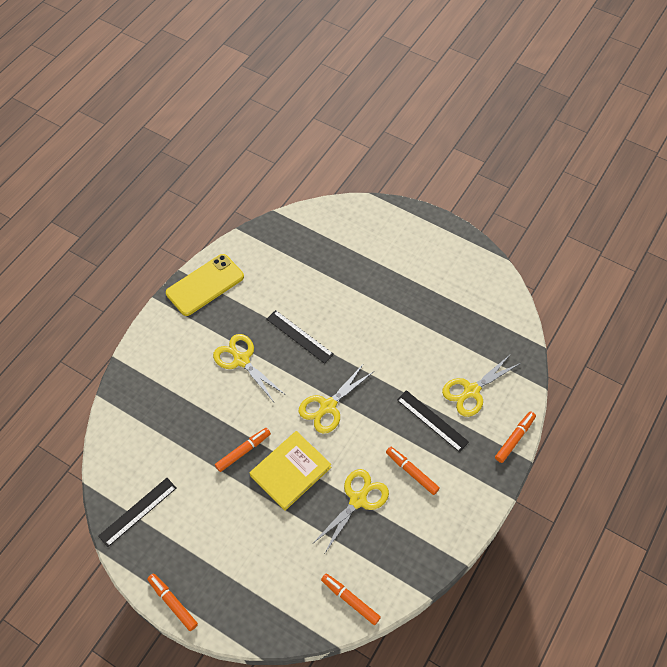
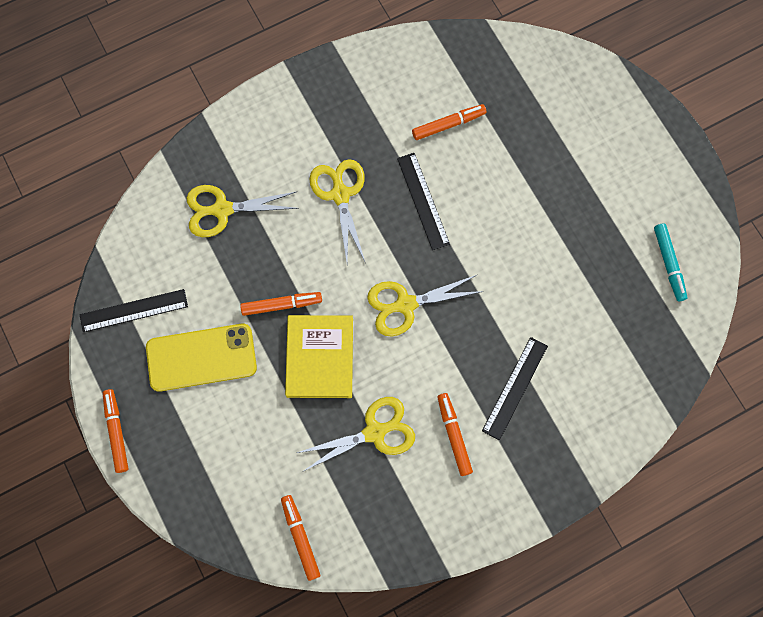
camera: 30 degrees right, 15 degrees up
(205, 285) = (351, 77): yellow phone -> yellow phone (201, 357)
(290, 471) = (320, 357): yellow book -> yellow book turned 75 degrees counterclockwise
(432, 420) = (515, 388): black ruler -> black ruler turned 45 degrees clockwise
(471, 391) = (583, 378): yellow scissors -> yellow scissors (222, 210)
(478, 296) = (669, 264): none -> turquoise marker
(514, 438) = (598, 464): orange marker -> orange marker (448, 124)

